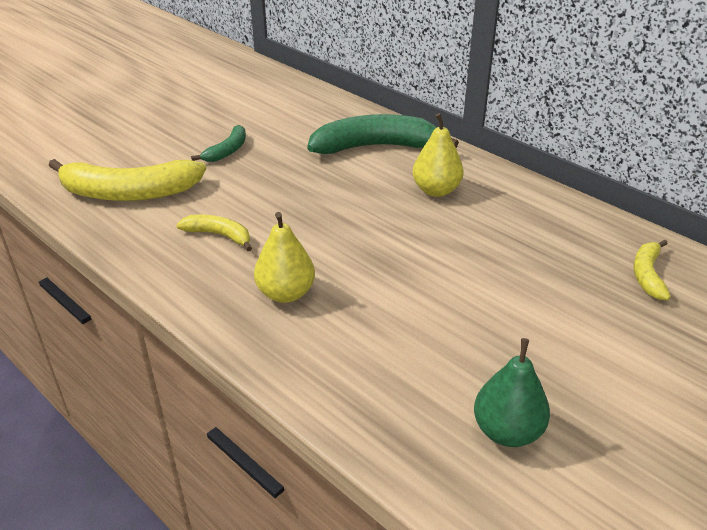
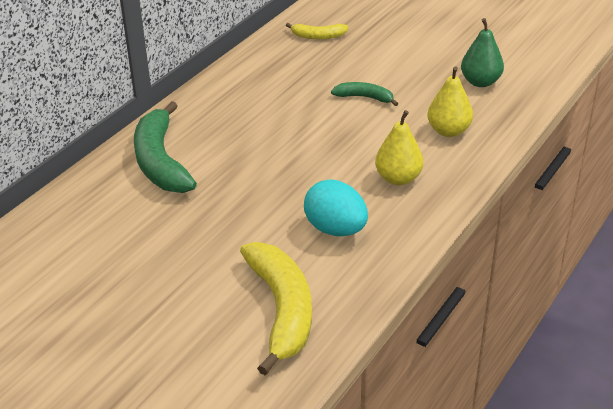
camera: 100 degrees left, 0 degrees up
(219, 235) = (335, 229): yellow banana -> turquoise egg
(227, 151) = (182, 259): green banana -> green banana (364, 97)
(436, 190) = (233, 122): yellow pear -> yellow pear (448, 131)

